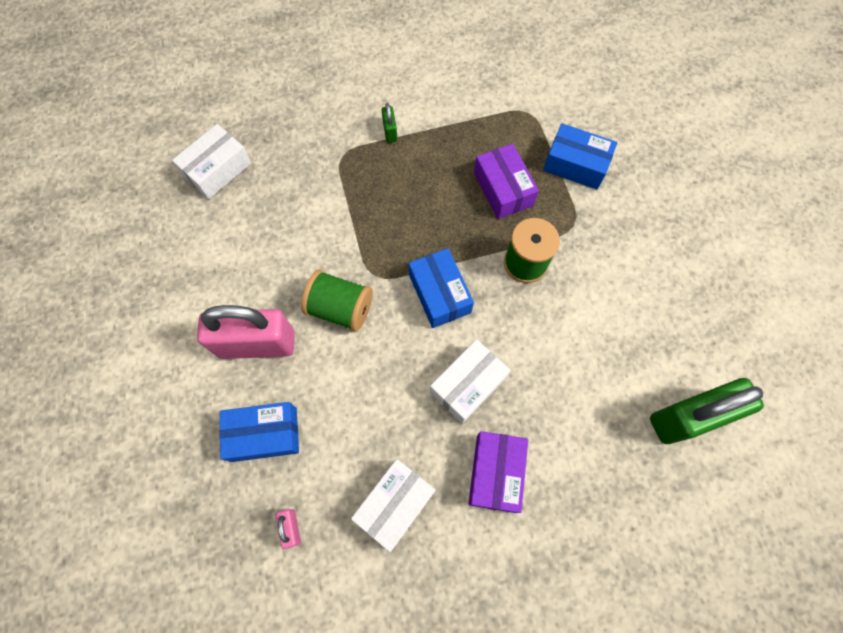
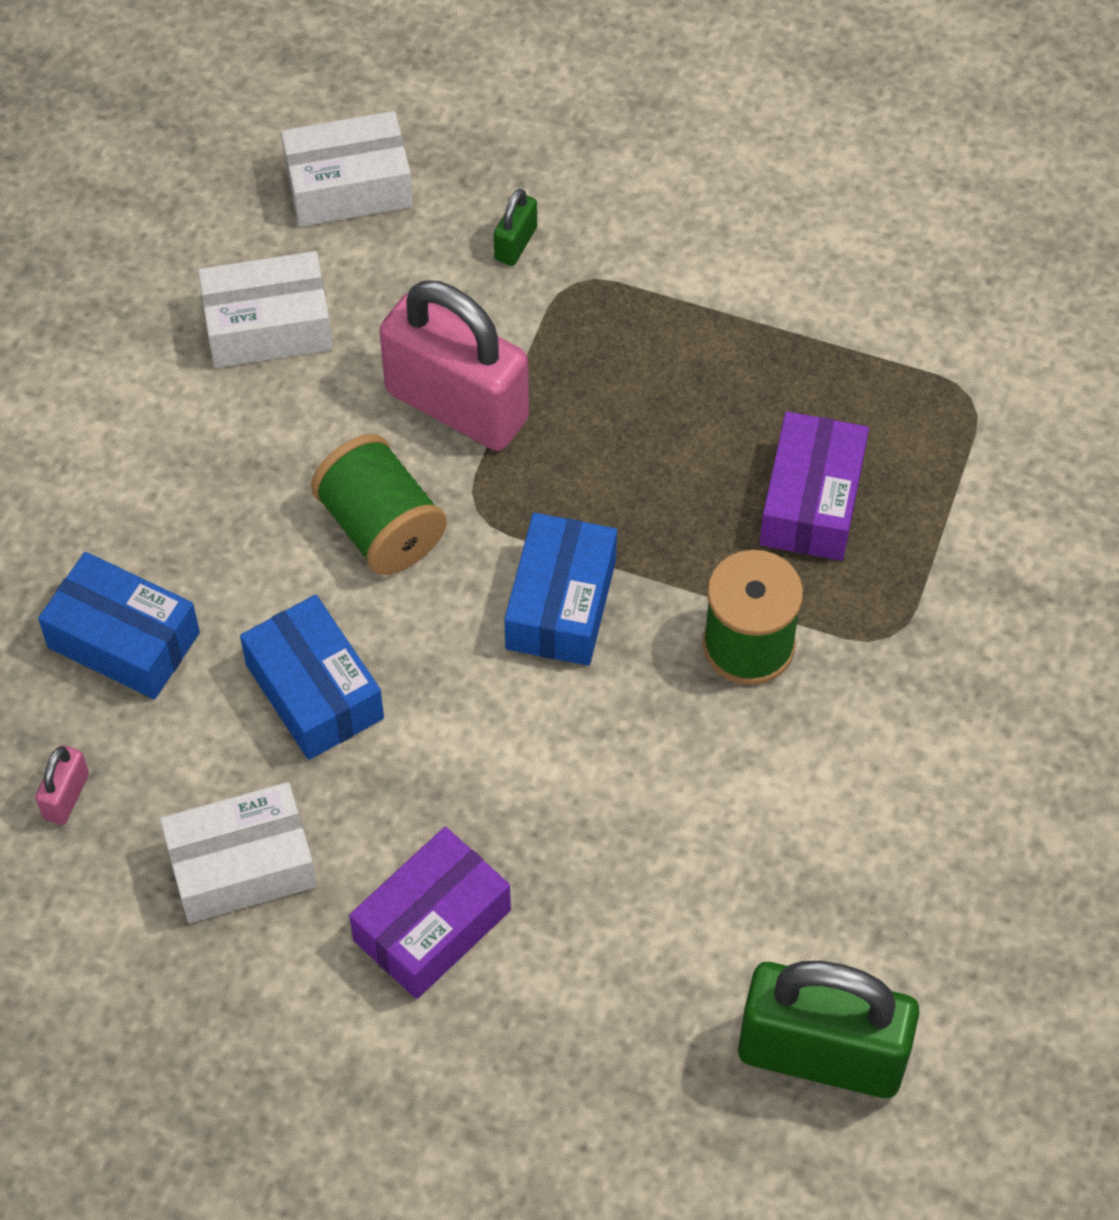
camera: 35 degrees right, 10 degrees down
(257, 344) = (210, 501): pink padlock -> pink padlock (457, 405)
(390, 131) = (689, 288): green padlock -> green padlock (515, 243)
(468, 385) = (493, 771): white box -> white box (268, 326)
(575, 164) = (981, 538): blue box -> blue box (315, 691)

